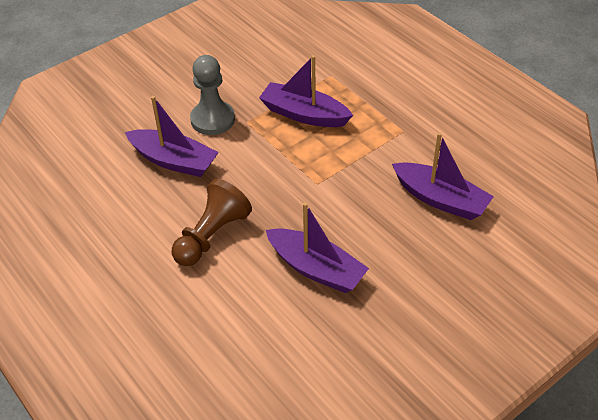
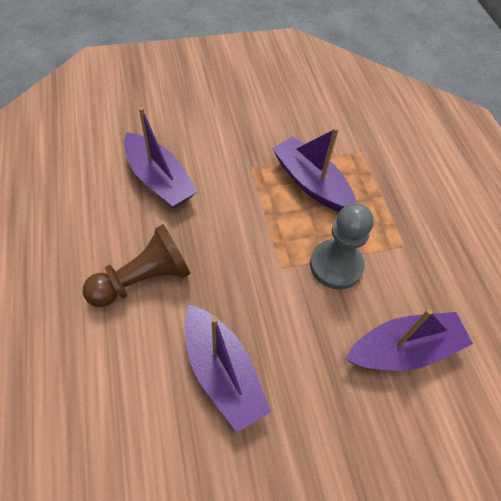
camera: 20 degrees right, 10 degrees up
(212, 119) = (221, 152): grey pawn -> grey pawn (336, 265)
(440, 199) = (403, 349): purple boat -> purple boat turned 75 degrees counterclockwise

